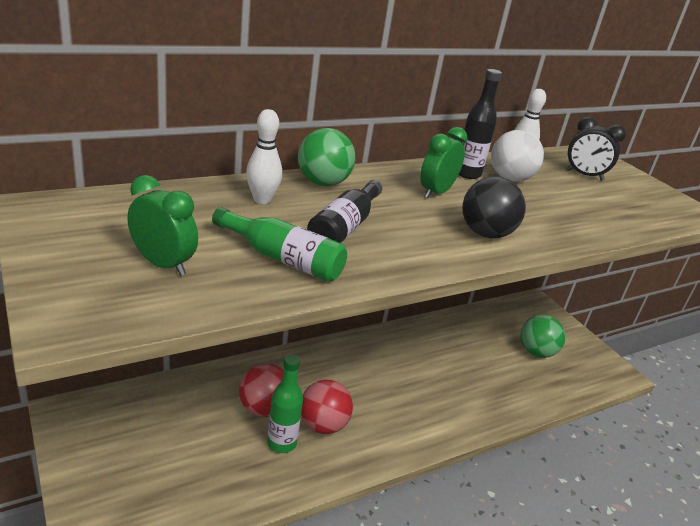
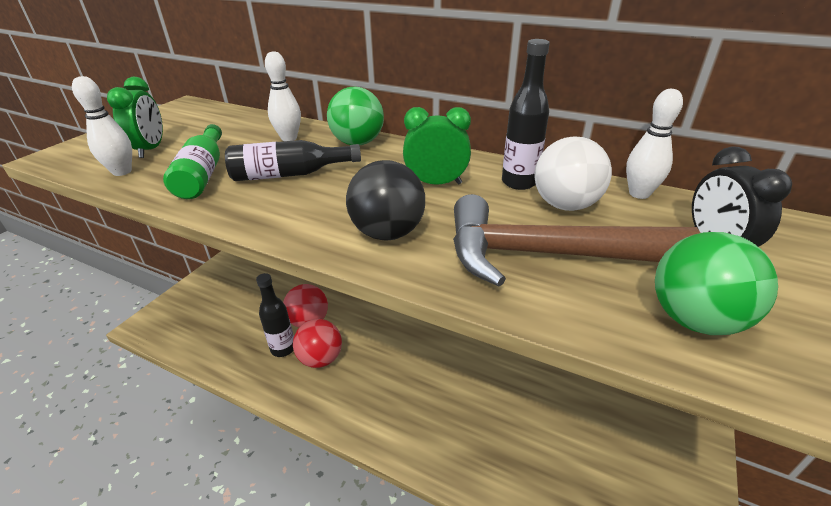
camera: 60 degrees right, 5 degrees up
(204, 294) = (122, 172): none -> white bowling pin
(281, 443) = (283, 348): green bottle -> black bottle
(536, 352) = (604, 461): green ball -> green ball (694, 319)
(556, 208) = (547, 255): none -> brown hammer

